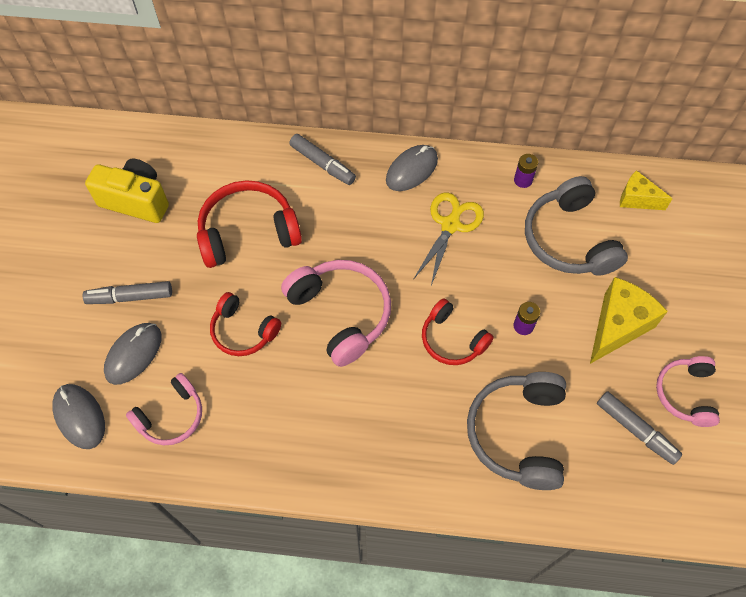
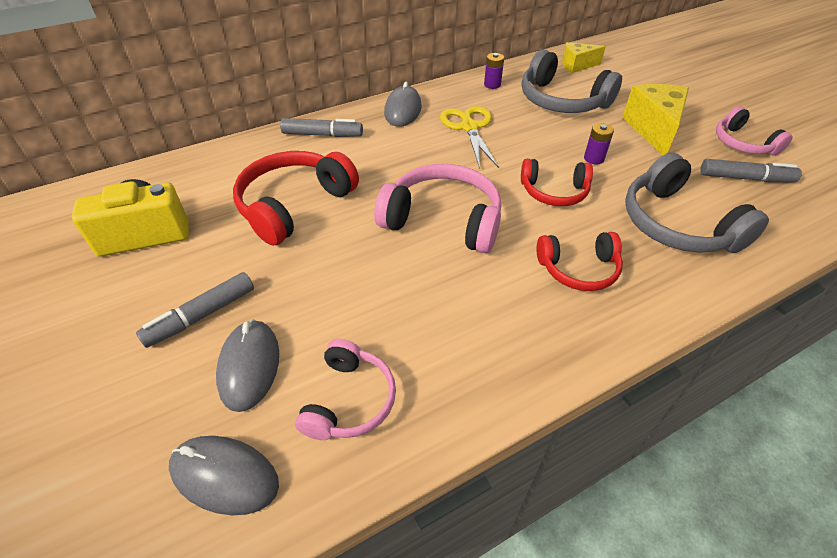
camera: 35 degrees left, 15 degrees down
(243, 331) = (361, 279): red headphones -> red headphones (578, 269)

